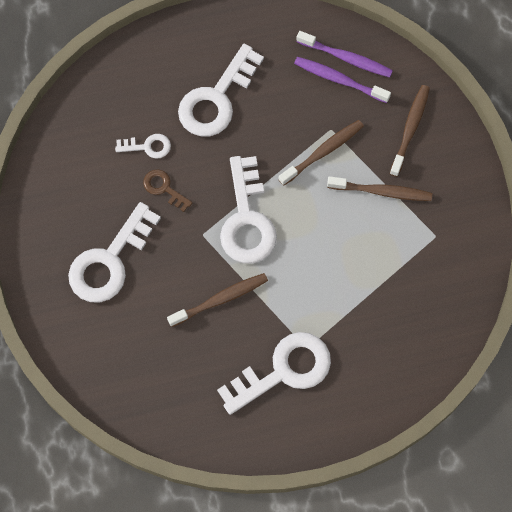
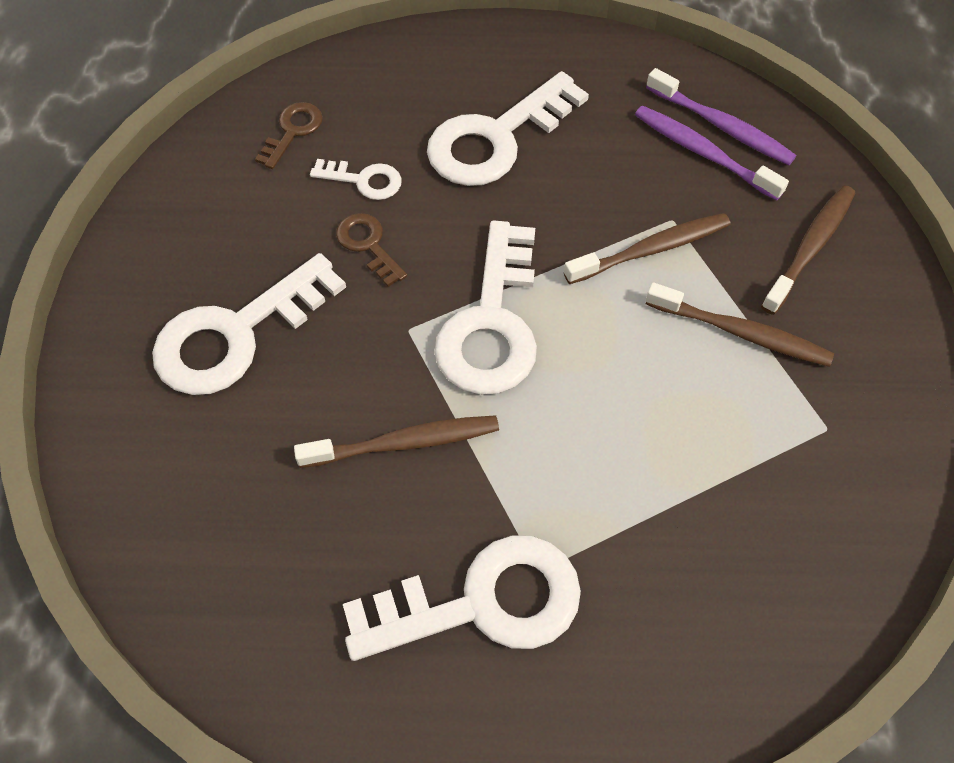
camera: 15 degrees right, 10 degrees down
(94, 123) = (293, 131): none -> brown key

